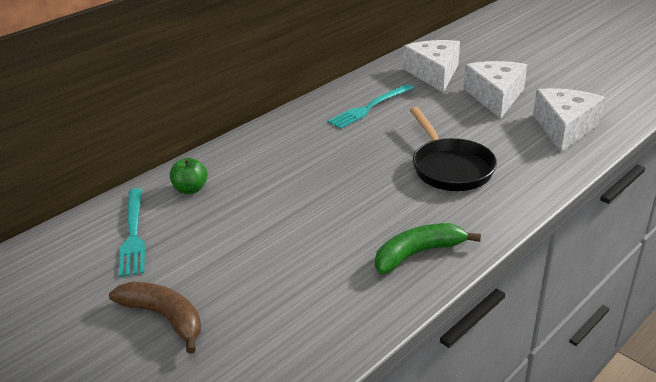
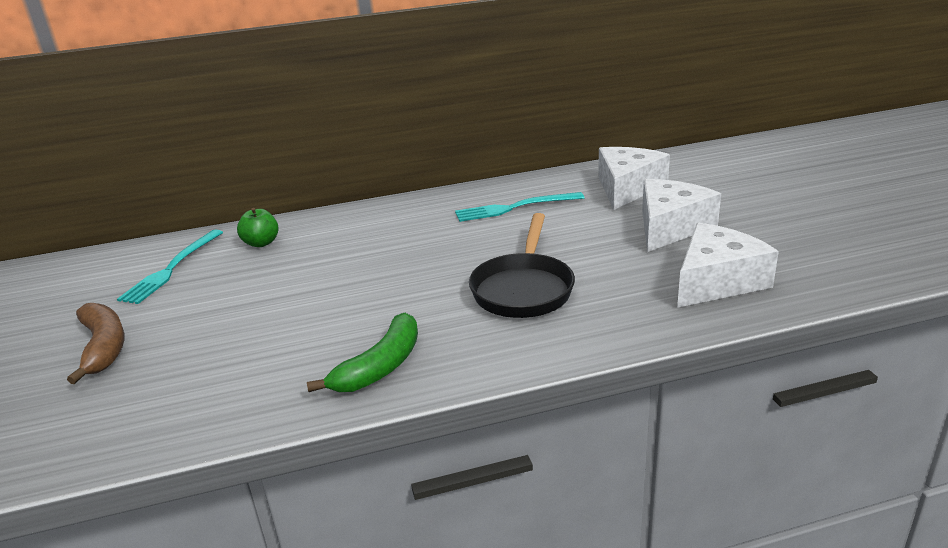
camera: 30 degrees right, 5 degrees down
(418, 253) = (380, 366): green banana -> green banana turned 120 degrees clockwise

